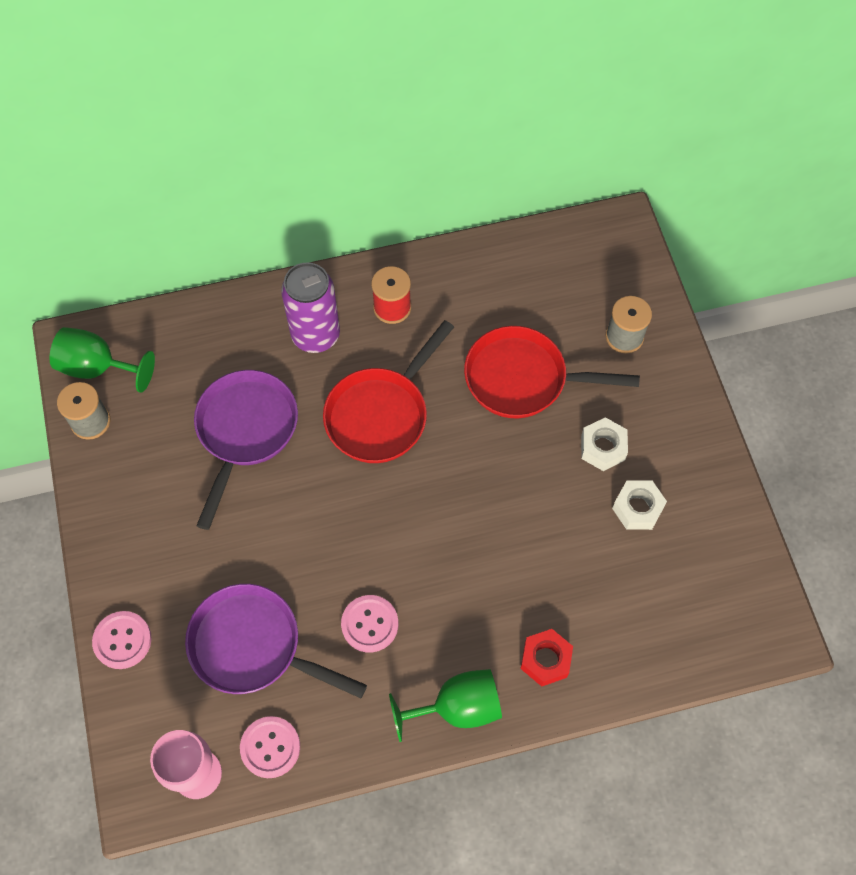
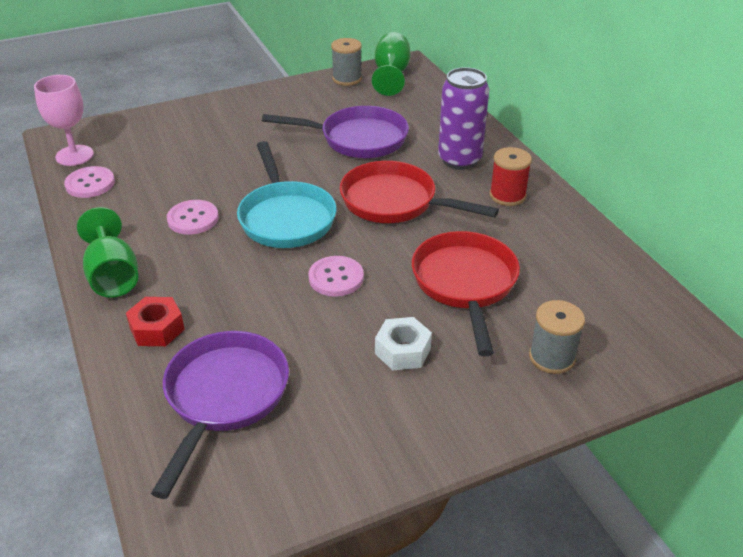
camera: 80 degrees right, 25 degrees down
(122, 640) = (179, 113): pink button -> pink button (336, 278)
(253, 646) = (173, 166): purple pan -> purple pan (224, 397)
(387, 526) = (286, 217): none -> turquoise pan
(637, 508) = (335, 386): white nut -> none

